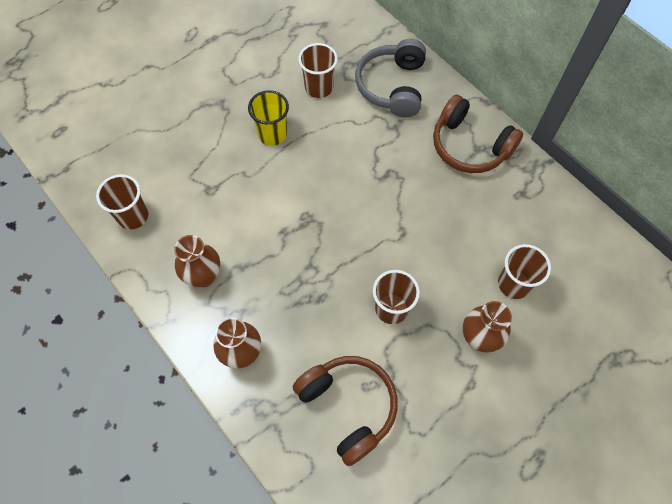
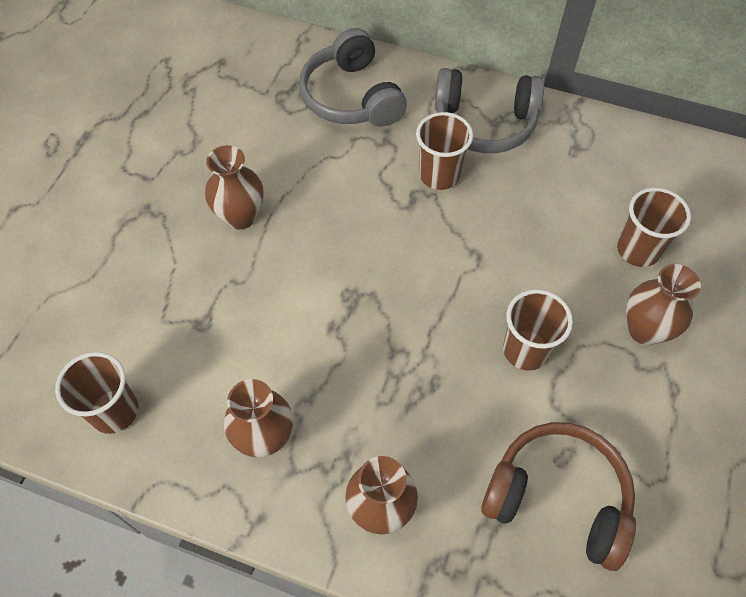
camera: 30 degrees left, 5 degrees down
(272, 134) = (240, 216): yellow cup -> brown vase
(319, 87) = (263, 136): brown cup -> brown cup (439, 175)
(469, 146) = (484, 123): brown headphones -> grey headphones

